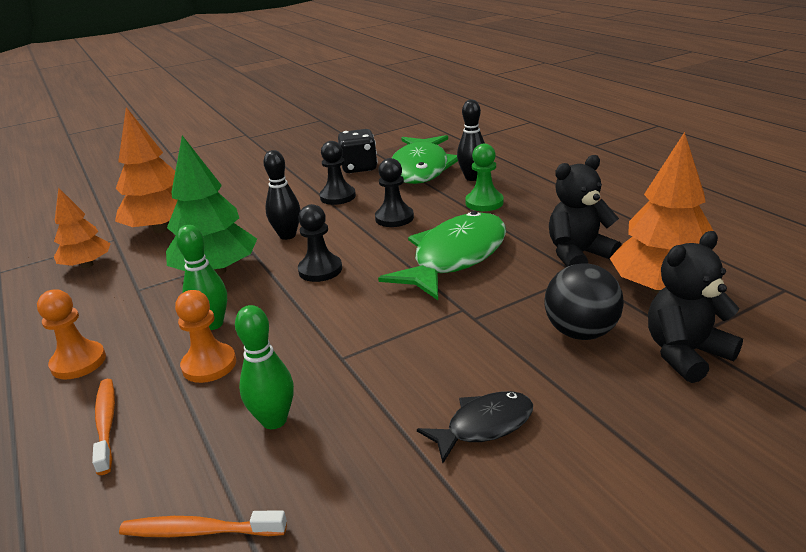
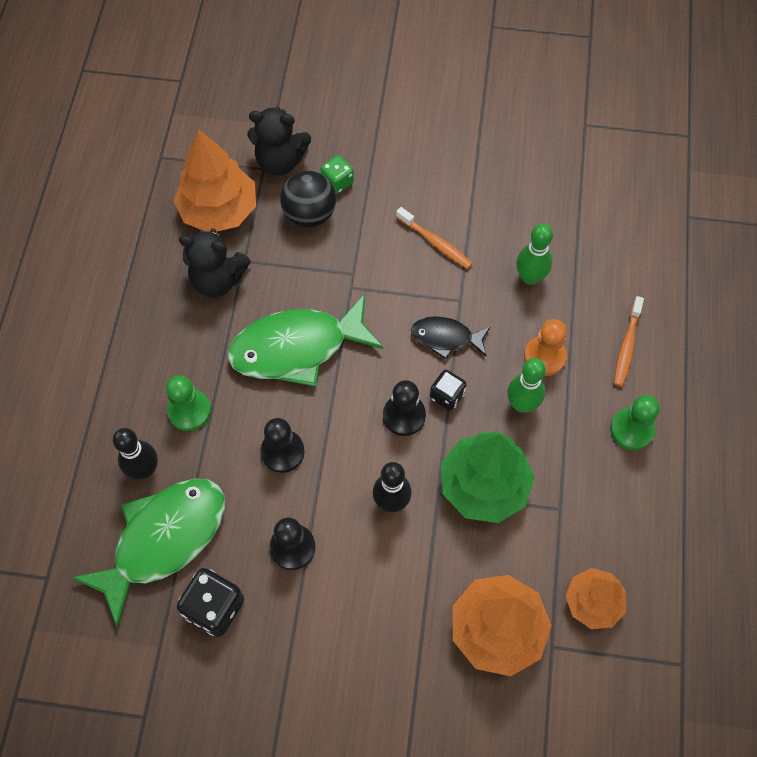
camera: 145 degrees left, 35 degrees up
(78, 362) = (631, 430): orange pawn -> green pawn
(199, 531) = (600, 233): orange toothbrush -> orange toothbrush (435, 242)
(292, 295) = (447, 395): none -> black dice
(484, 426) = (428, 195): black fish -> black fish (446, 338)
(600, 373) = (337, 182): none -> green dice

